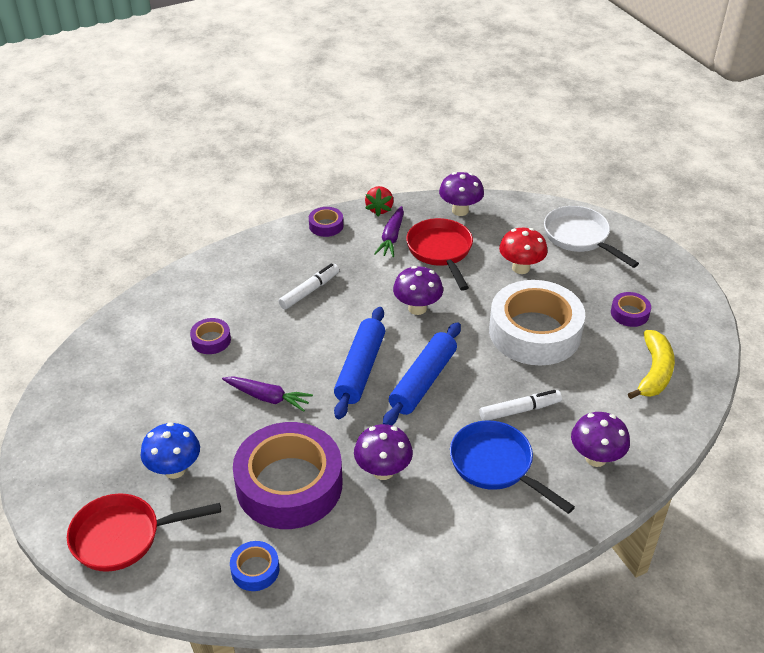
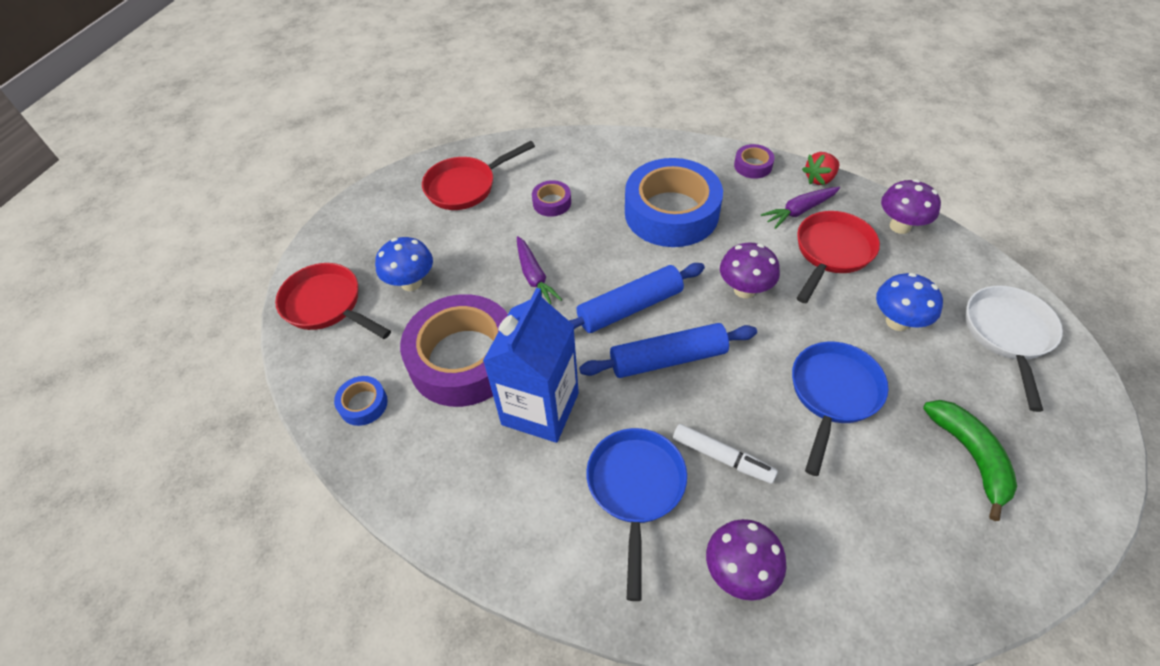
camera: 50 degrees right, 10 degrees up
(120, 374) = (466, 186): none -> red pan
(309, 291) = (671, 213): white marker -> blue tape
(383, 471) = (540, 409): purple mushroom -> blue carton
(520, 268) = (897, 322): red mushroom -> blue mushroom
(534, 332) = (833, 395): white tape -> blue pan
(629, 313) = (970, 456): purple tape -> green banana
(654, 372) = (921, 541): yellow banana -> none

